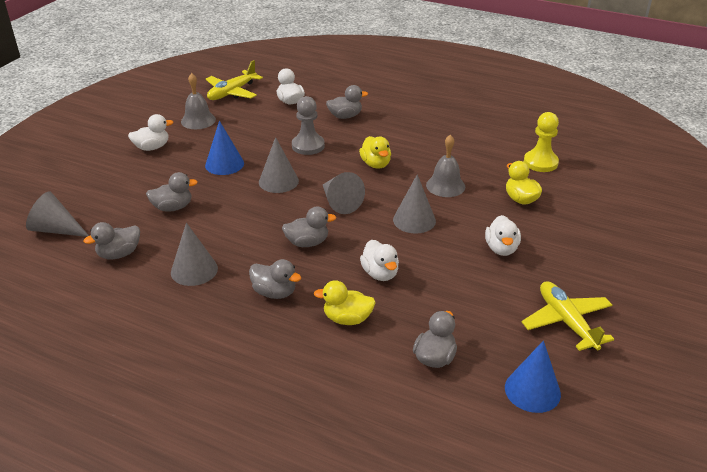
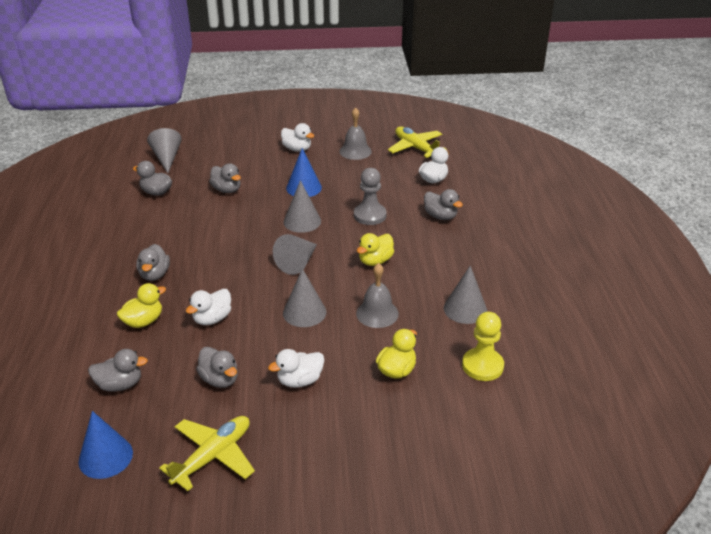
camera: 60 degrees right, 0 degrees up
(194, 270) = (158, 229): grey cone -> grey cone (465, 309)
(232, 92) = (415, 148): yellow plane -> yellow plane turned 45 degrees clockwise
(307, 243) = (228, 267): grey duck -> grey duck (220, 379)
(347, 319) = (143, 321): yellow duck -> yellow duck turned 75 degrees clockwise

